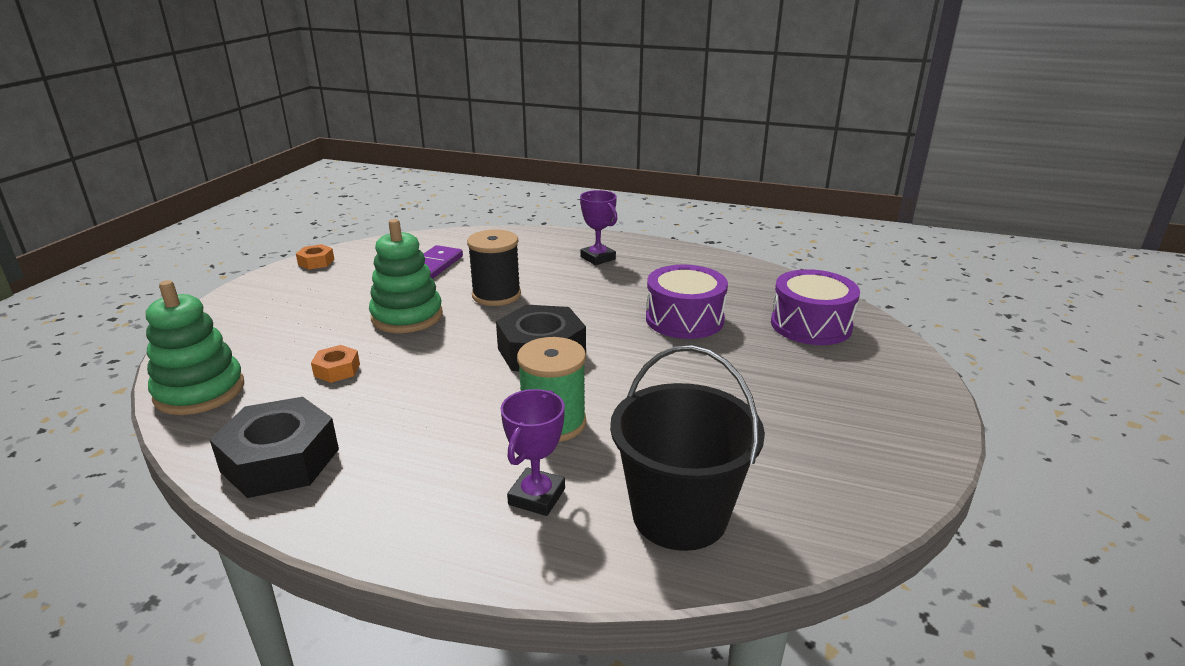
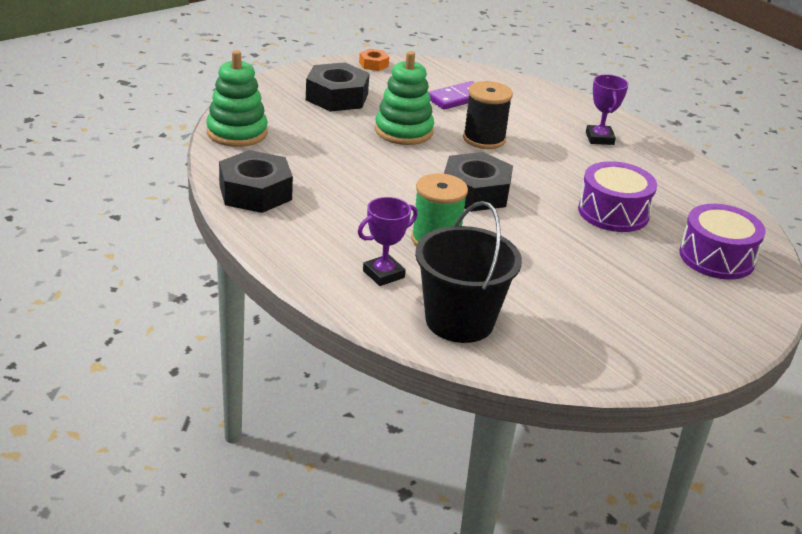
camera: 30 degrees right, 5 degrees up
(301, 307) = (337, 97): none -> black nut
(337, 370) = (327, 151): orange nut -> none

